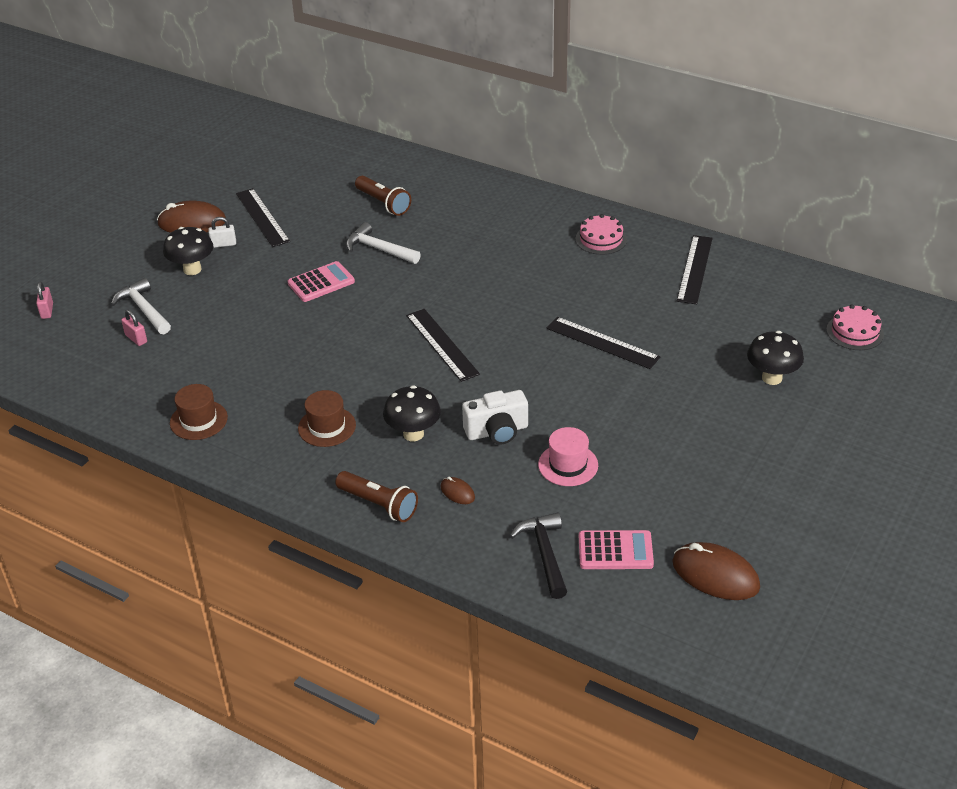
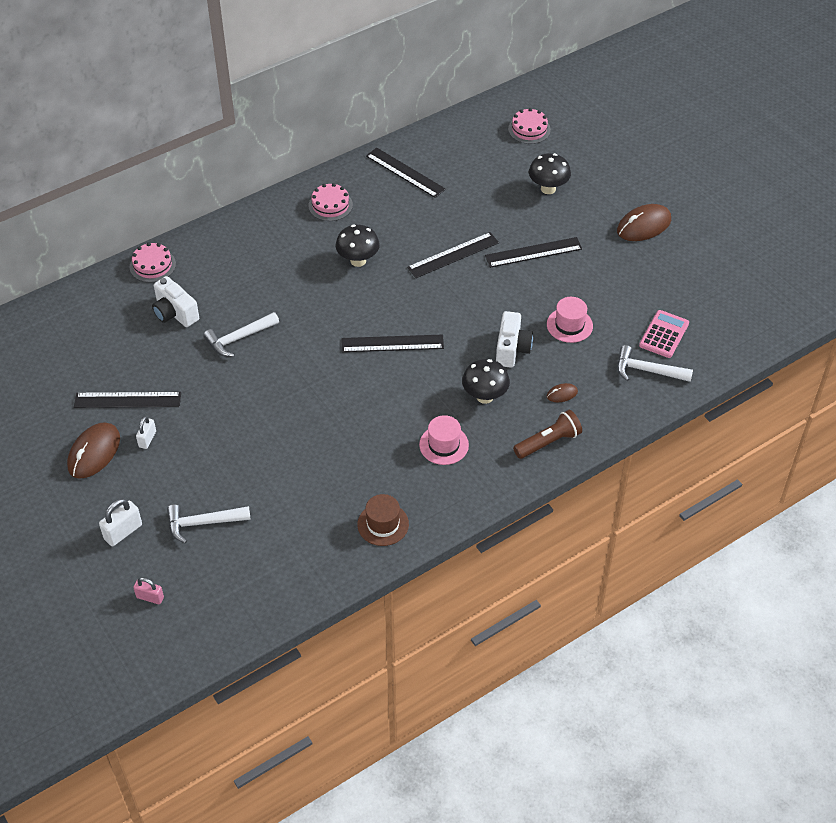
camera: 65 degrees left, 10 degrees up
(112, 270) = (123, 532): none -> white padlock
(136, 339) = (242, 539): pink padlock -> none
(192, 269) = (169, 472): black mushroom -> black mushroom (358, 261)
(321, 283) = (257, 390): pink calculator -> none
(327, 427) = (444, 445): brown hat -> pink hat
(383, 203) = (175, 313): brown flashlight -> white camera
(432, 170) = (152, 265): none -> pink cake
(545, 553) = (647, 370): black hammer -> white hammer
(658, 400) = (533, 252): none -> black ruler
(715, 575) = (710, 296): brown mouse -> brown mouse (644, 226)

